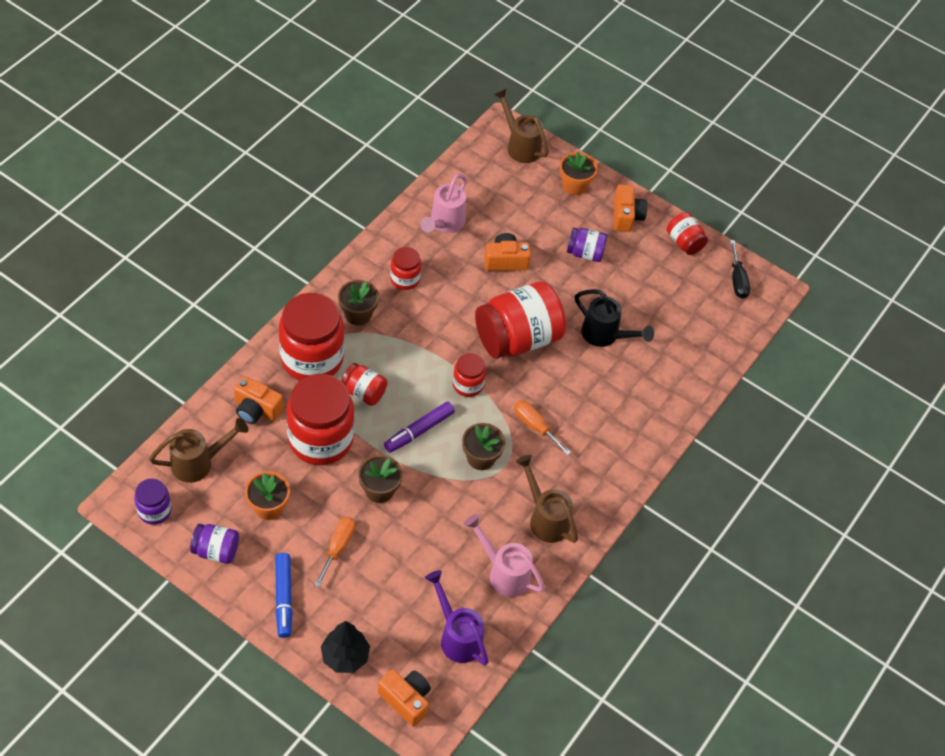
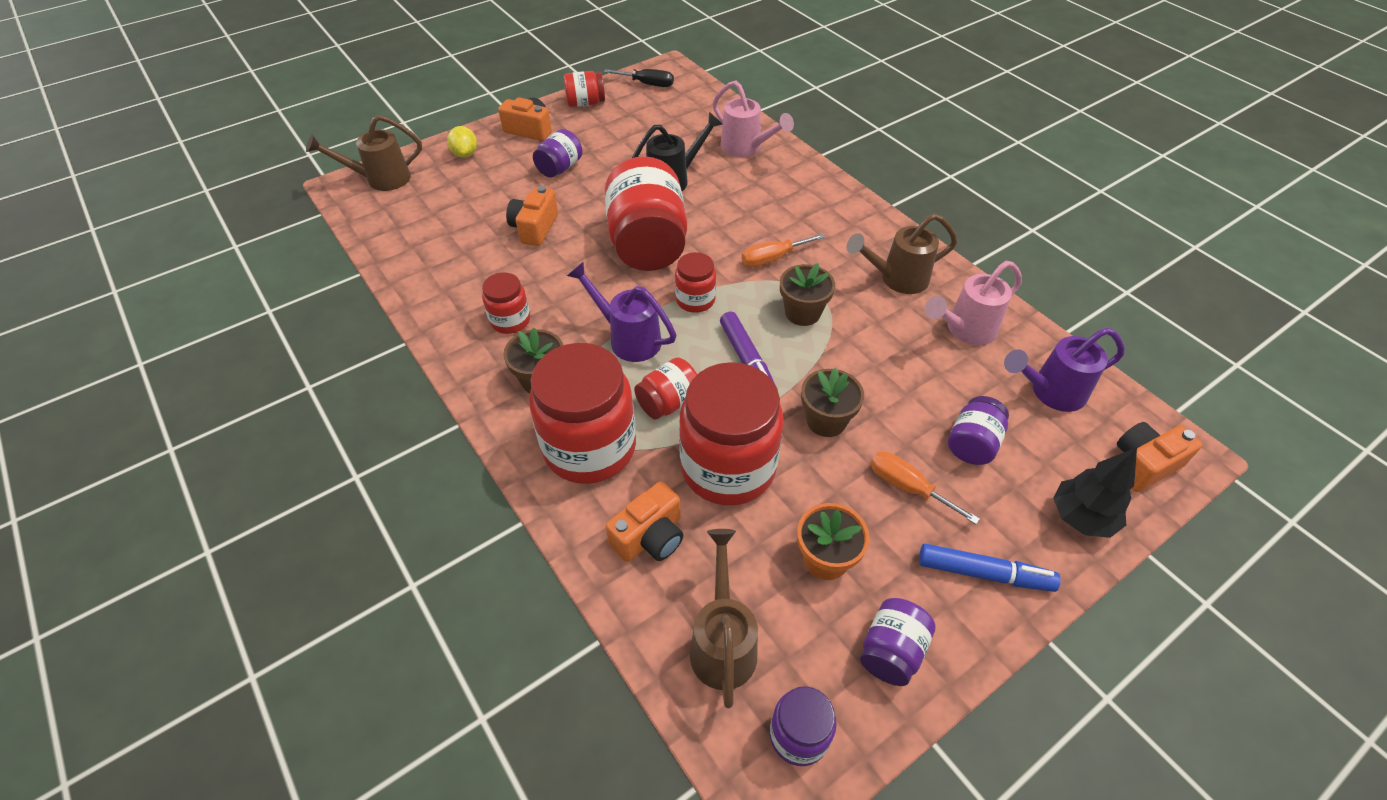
camera: 65 degrees left, 5 degrees down
(389, 585) = (972, 444): none -> purple jar
(414, 353) = (628, 338): none -> purple watering can
(444, 224) = (449, 266): pink watering can -> pink watering can (746, 148)
(574, 185) = (465, 154): orange flower pot -> yellow lemon

